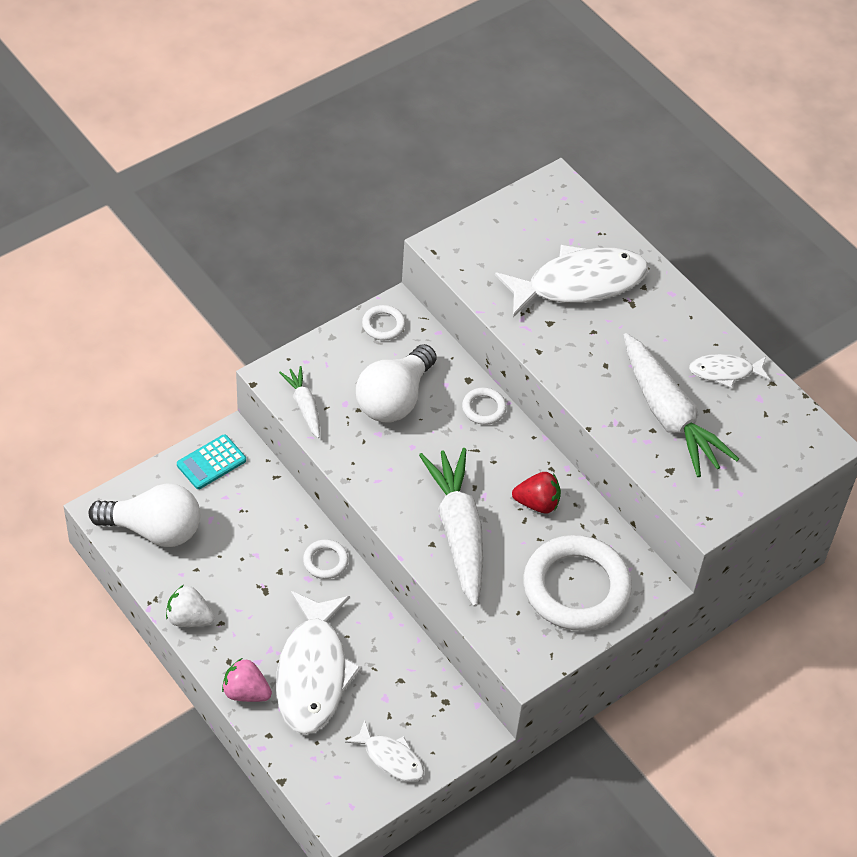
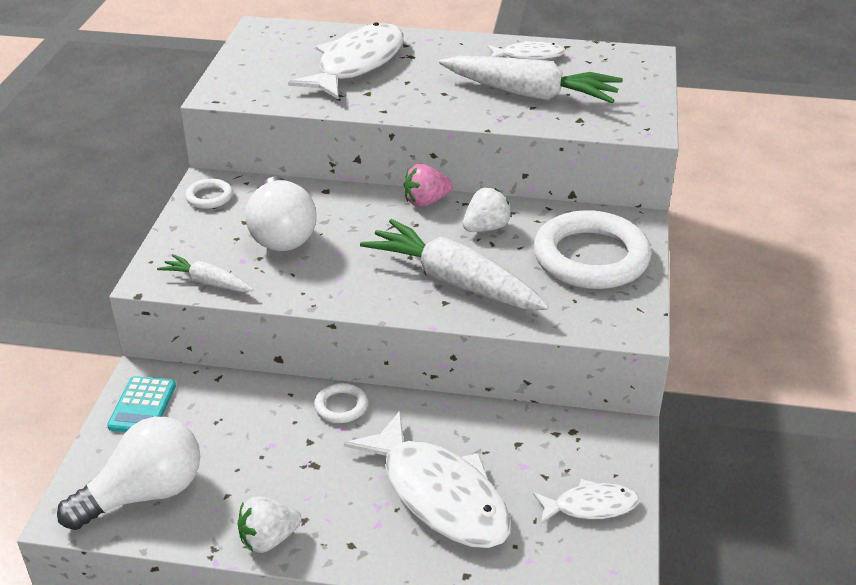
camera: 40 degrees left, 15 degrees down
(246, 692) = (399, 557): pink strawberry -> pink strawberry (426, 201)
(484, 408) = (362, 199): white ring -> none
(537, 503) = (486, 228): red strawberry -> white strawberry
(725, 372) = (529, 56): white fish -> white fish turned 135 degrees counterclockwise

